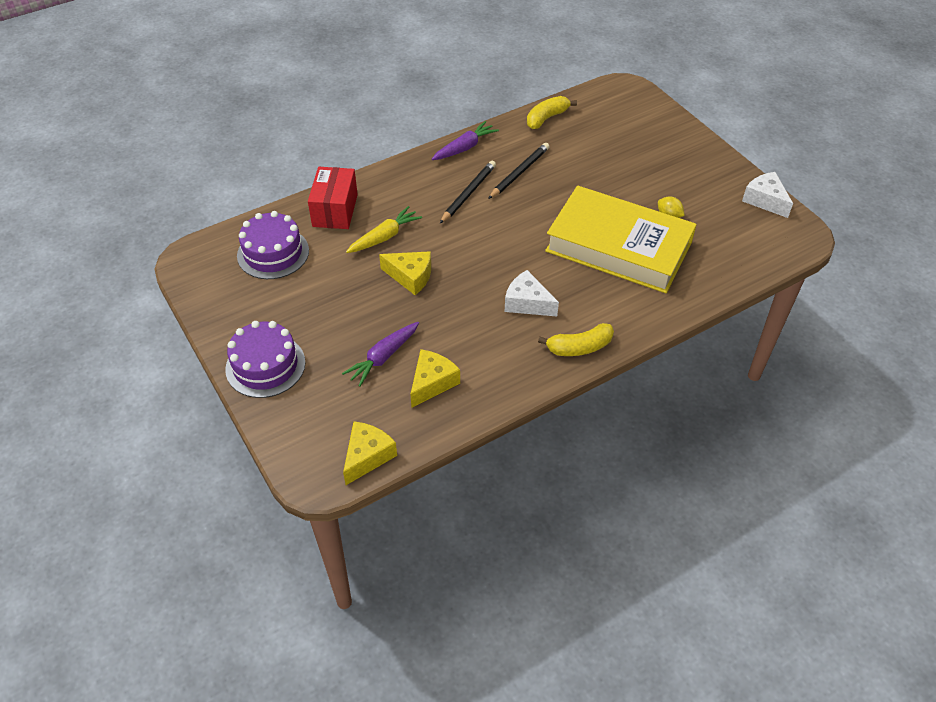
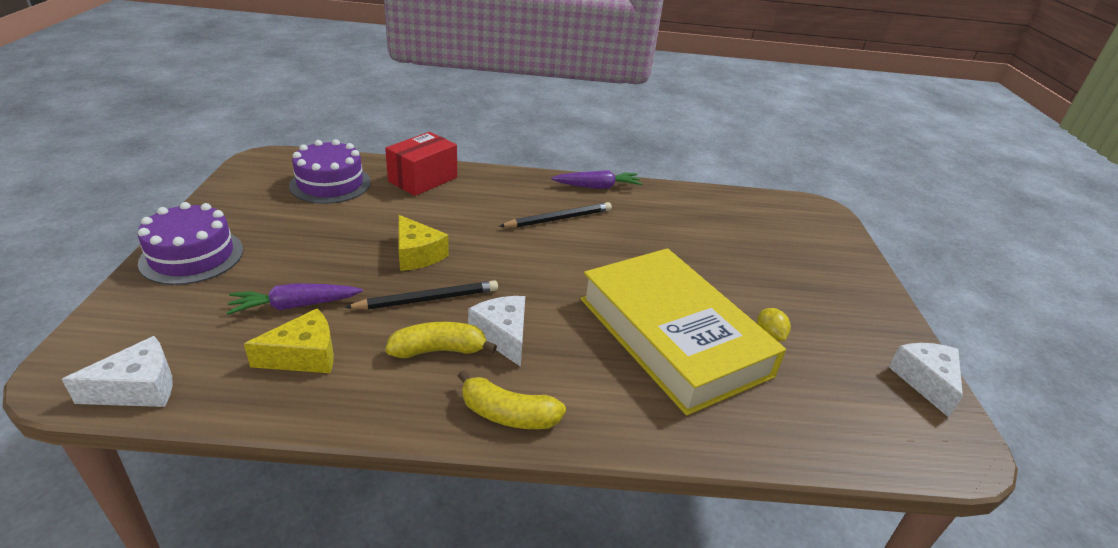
camera: 30 degrees right, 15 degrees down
(367, 456) = (138, 388): yellow cheese -> white cheese
(384, 237) = (437, 215): yellow carrot -> none
(519, 173) = (630, 225): black pencil -> black pencil (427, 299)
(546, 118) = (706, 198): yellow banana -> yellow banana (438, 350)

